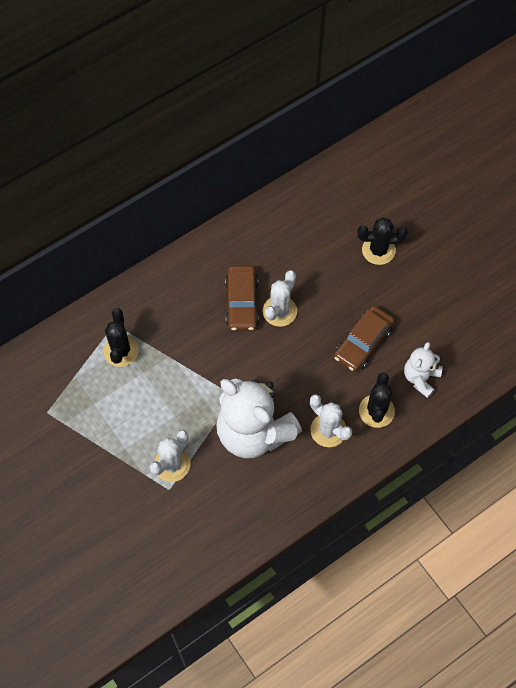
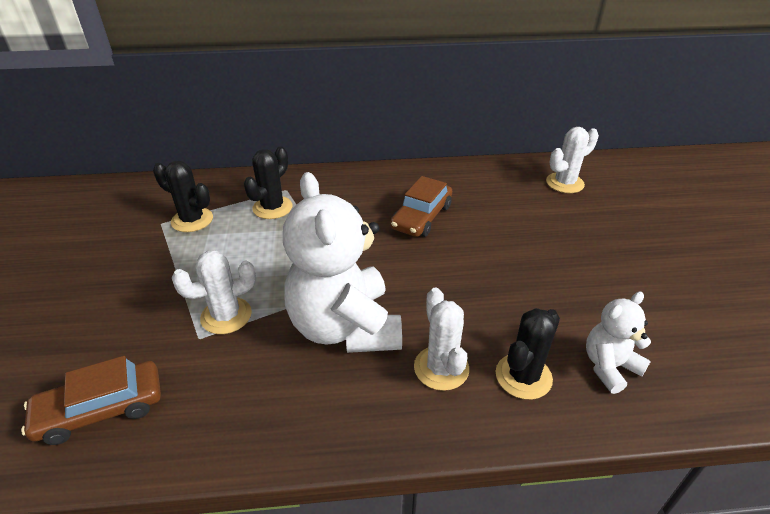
camera: 30 degrees right, 25 degrees down
(279, 311) = (457, 237): white cactus -> white cactus (564, 183)
(363, 343) = (543, 299): brown car -> brown car (101, 409)
(378, 250) = (604, 230): black cactus -> black cactus (192, 220)

